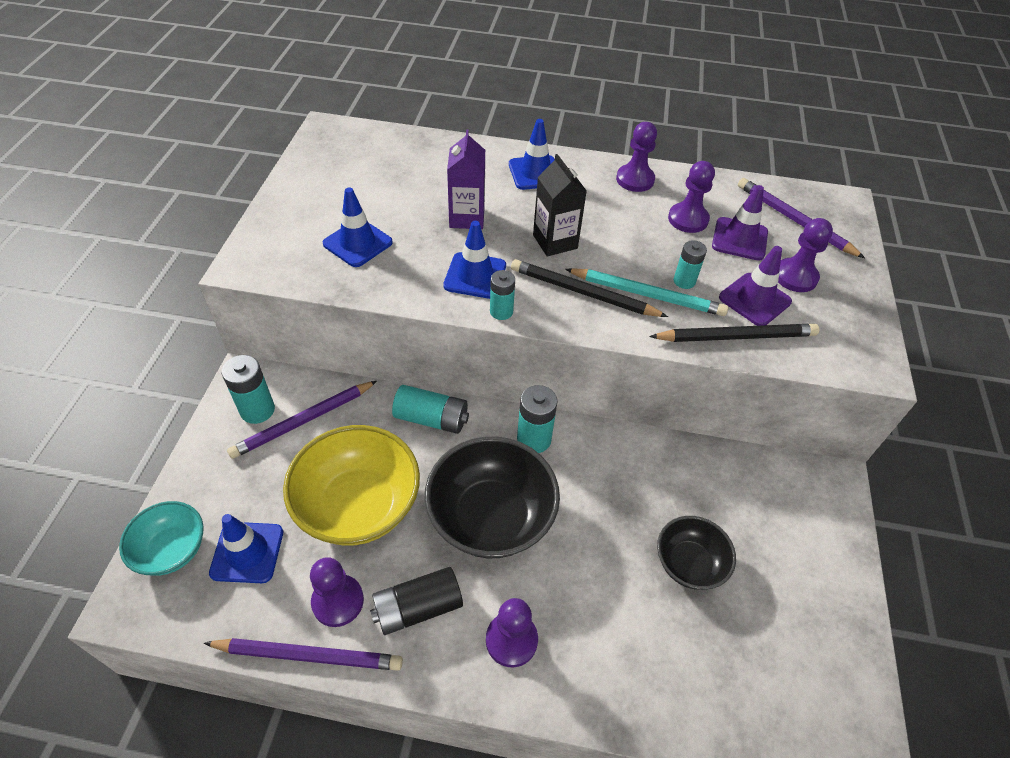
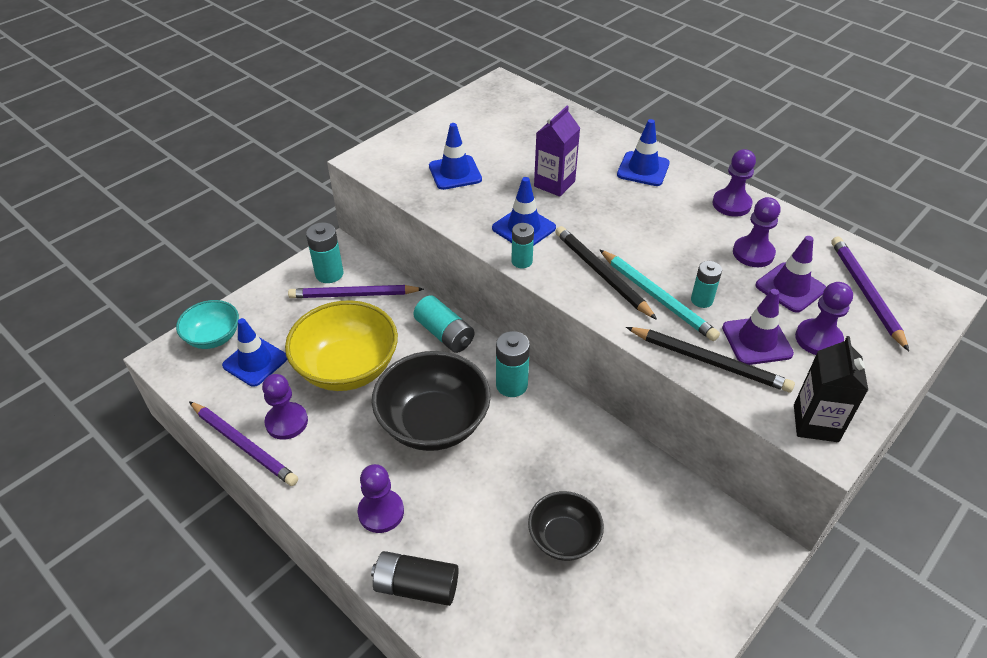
camera: 35 degrees right, 5 degrees down
(418, 608) = (334, 455): black battery -> black battery (416, 586)
(555, 242) = (612, 227): black carton -> black carton (815, 423)

